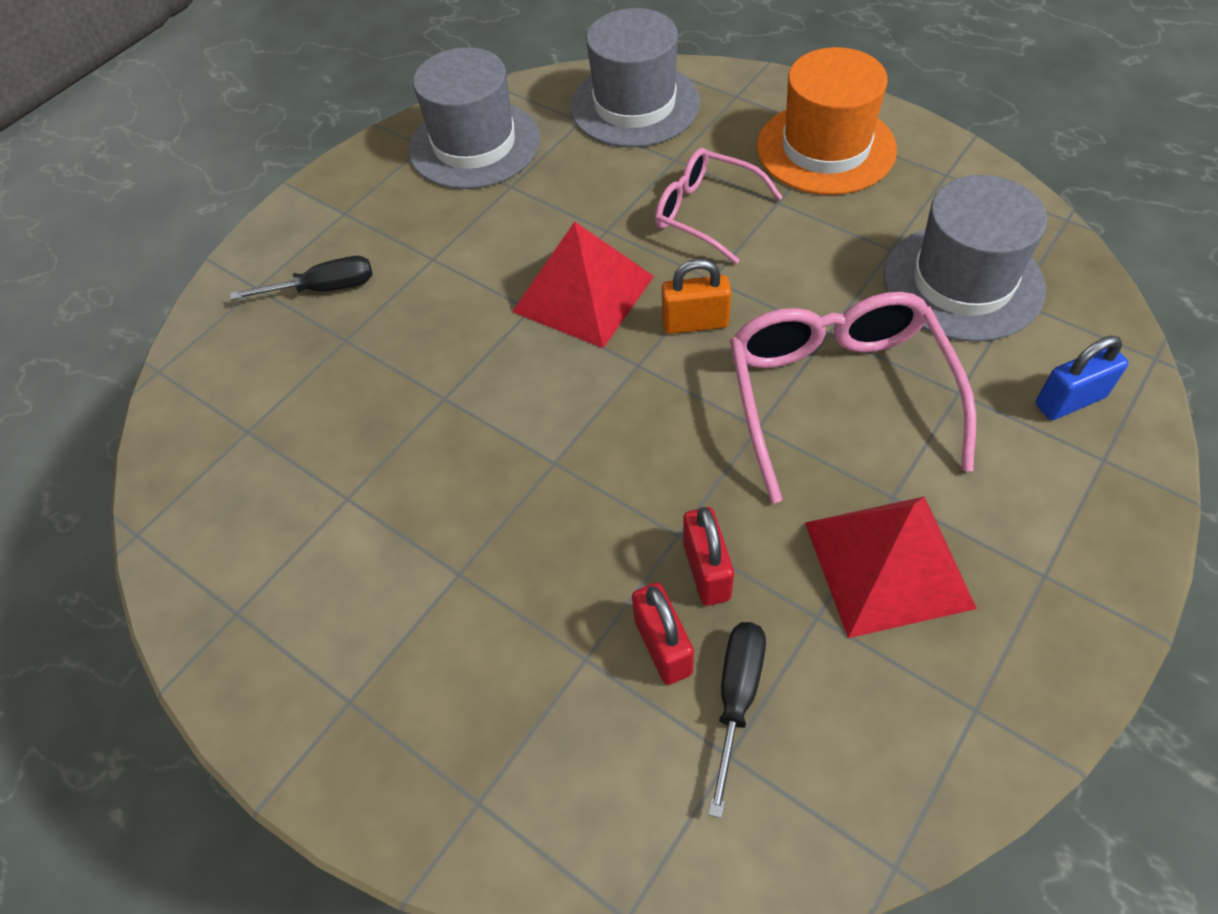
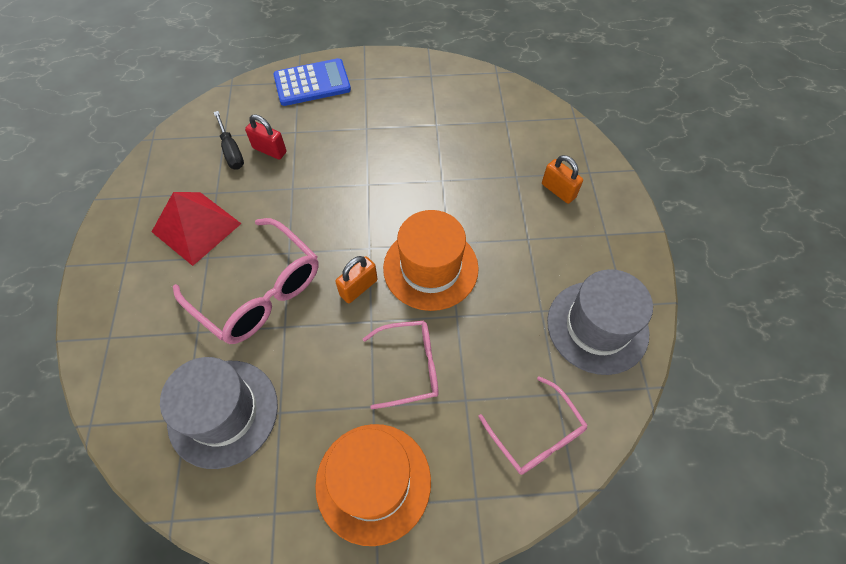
camera: 135 degrees right, 5 degrees up
(323, 288) = (558, 191): black screwdriver -> orange padlock
(455, 772) = (312, 83): none -> blue calculator
(583, 294) = (430, 268): red pyramid -> orange hat
(635, 105) = (536, 435): grey hat -> pink glasses
(706, 571) = (271, 182): red padlock -> none
(1070, 401) = (134, 363): blue padlock -> none

